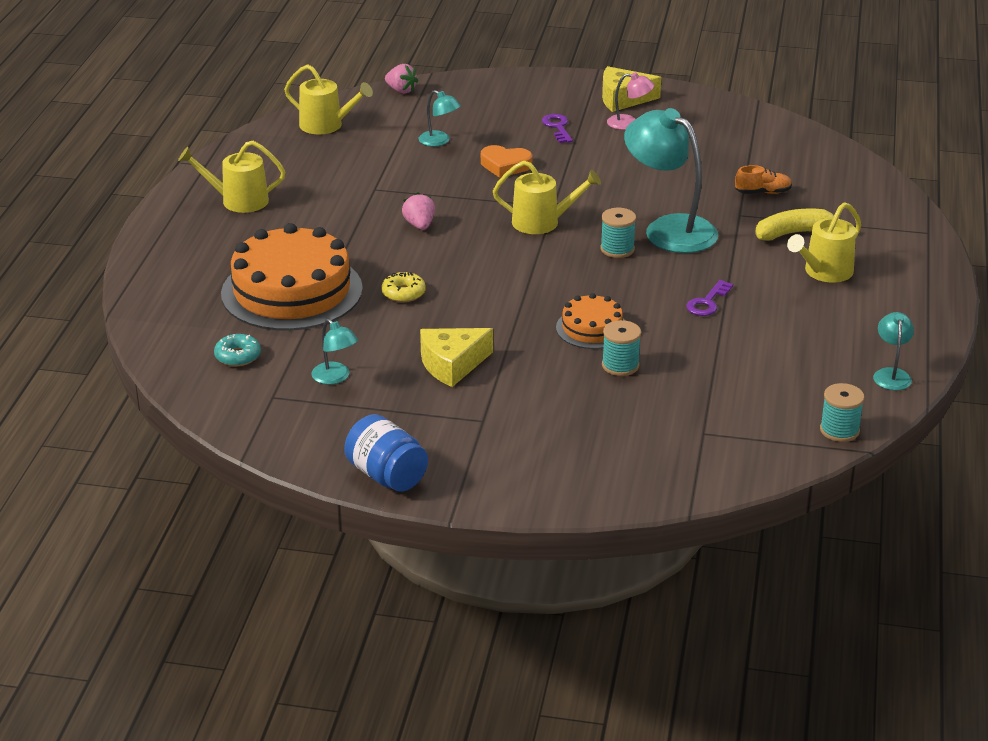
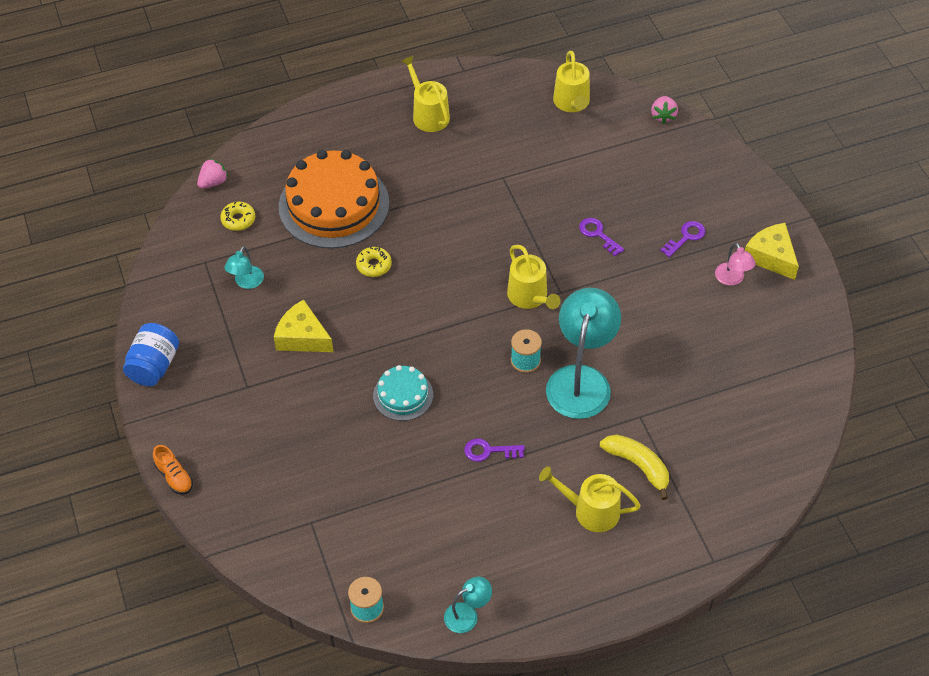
camera: 60 degrees right, 20 degrees up
(238, 356) = (238, 220): turquoise donut -> yellow donut
(419, 225) = (471, 228): pink strawberry -> pink strawberry (213, 182)
(439, 141) = (603, 178): turquoise lamp -> none
(505, 165) = (598, 234): orange heart -> purple key
(592, 328) = (403, 395): orange cake -> turquoise cake
(620, 365) = (365, 434): turquoise spool -> none
(763, 192) = (689, 417): orange shoe -> orange shoe (174, 477)

